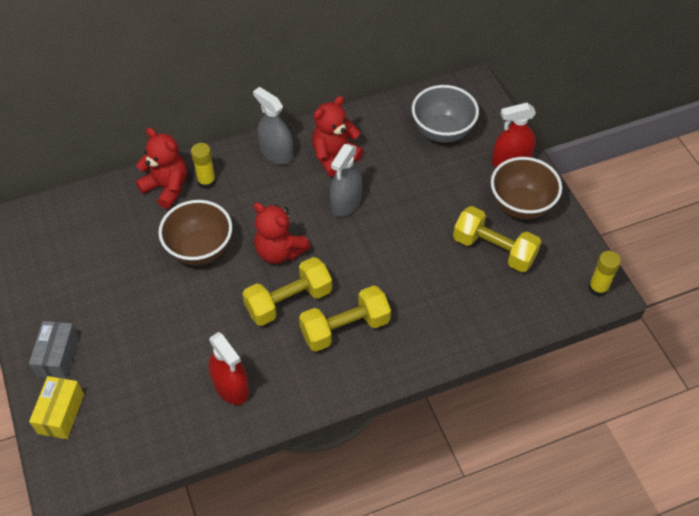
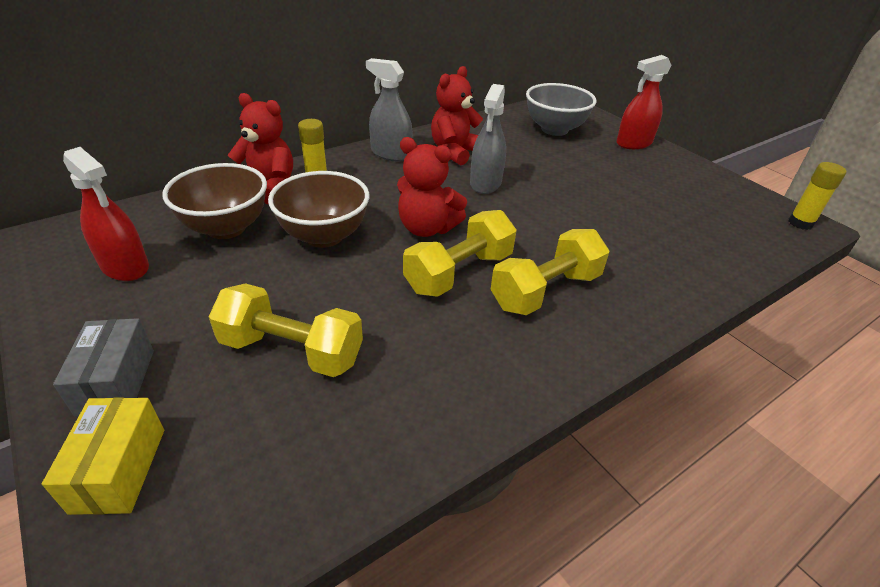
camera: 15 degrees left, 15 degrees down
(231, 386) = (415, 381): red spray bottle -> red spray bottle (125, 266)
(494, 249) = (668, 204): yellow dumbbell -> yellow dumbbell (292, 350)
(521, 205) = (668, 170): brown bowl -> brown bowl (226, 228)

